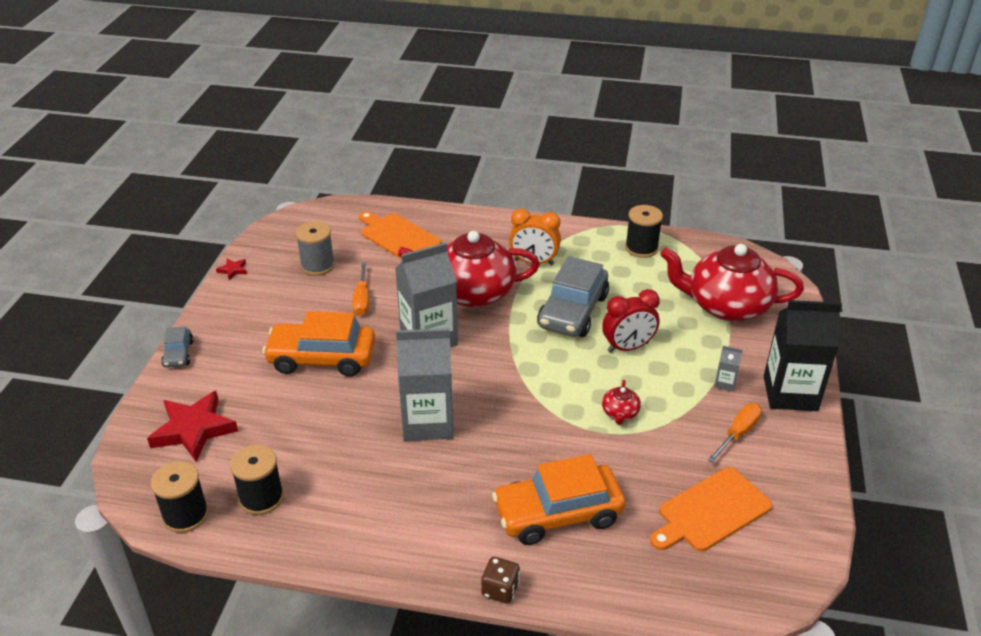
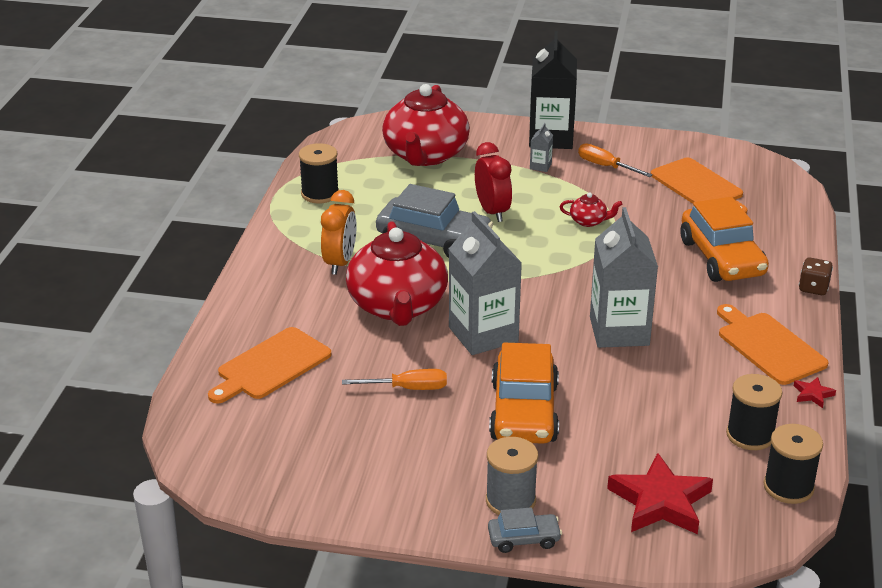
camera: 90 degrees left, 5 degrees down
(233, 270) = (335, 513): red star -> red star (812, 394)
(317, 266) = (331, 432): grey spool -> grey spool (510, 500)
(394, 531) = (768, 346): none -> orange cutting board

